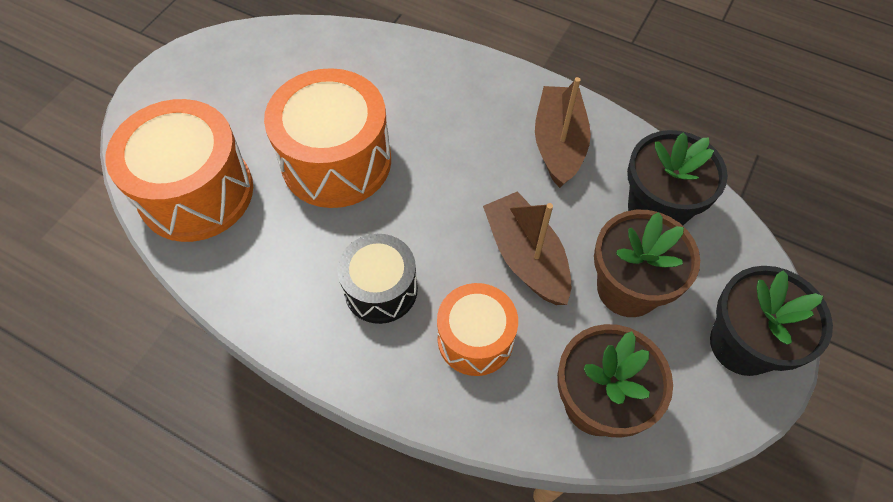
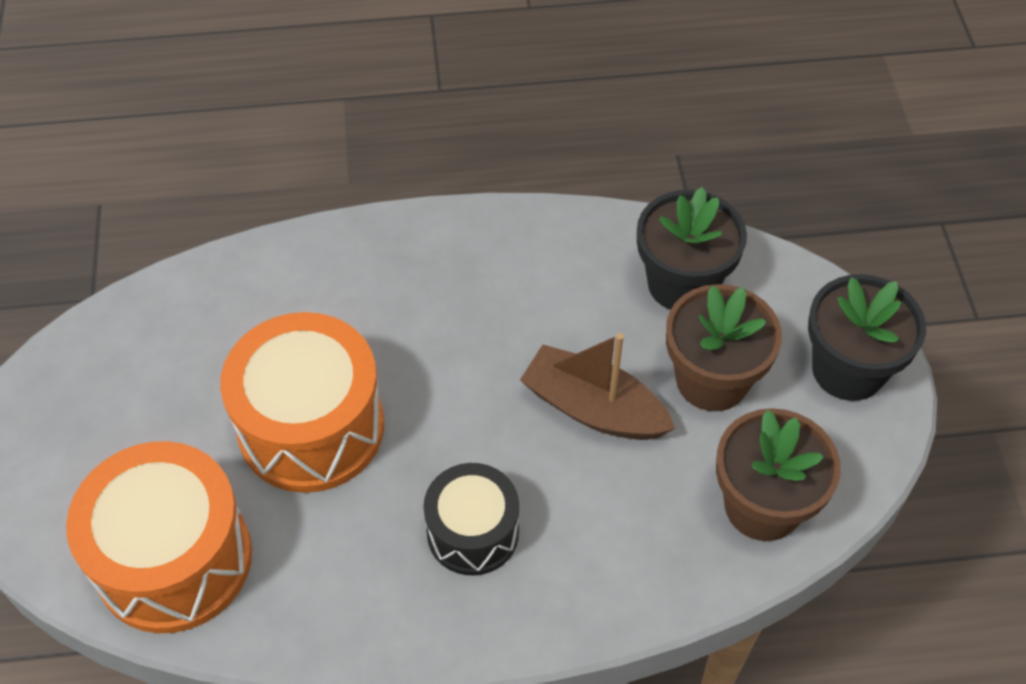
camera: 35 degrees left, 5 degrees down
(475, 339) = (606, 520): orange drum -> none
(558, 144) = (537, 271): brown boat -> none

